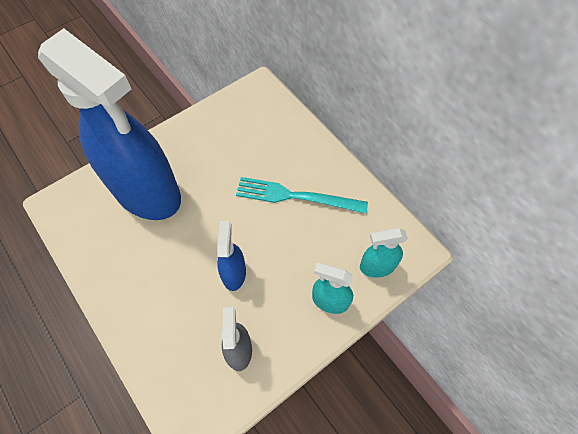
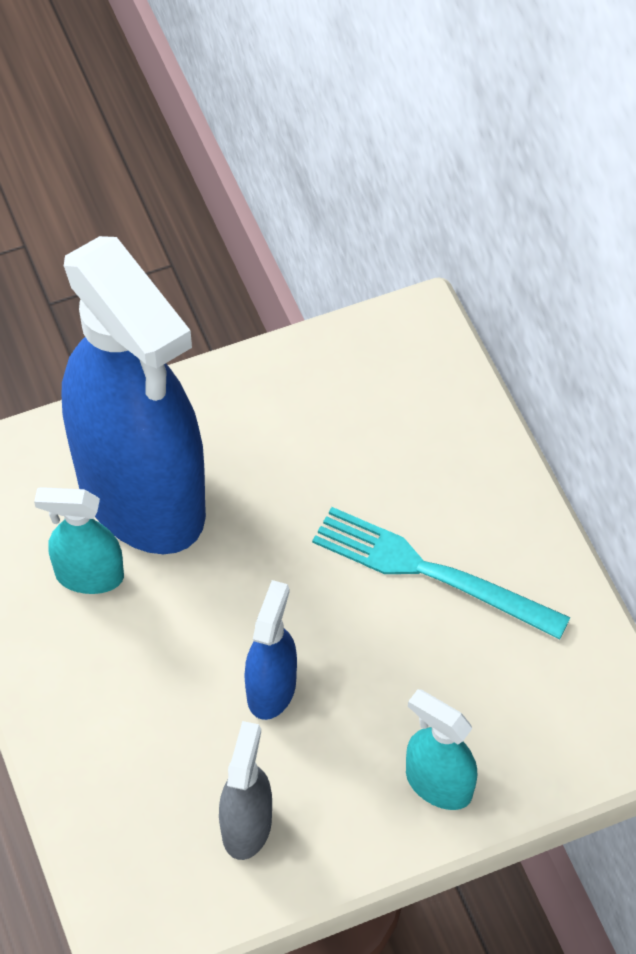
camera: 15 degrees right, 5 degrees down
(377, 266) = (549, 745): turquoise spray bottle -> turquoise spray bottle (89, 575)

